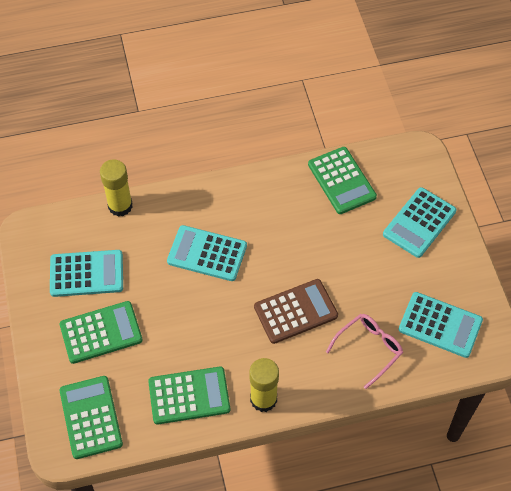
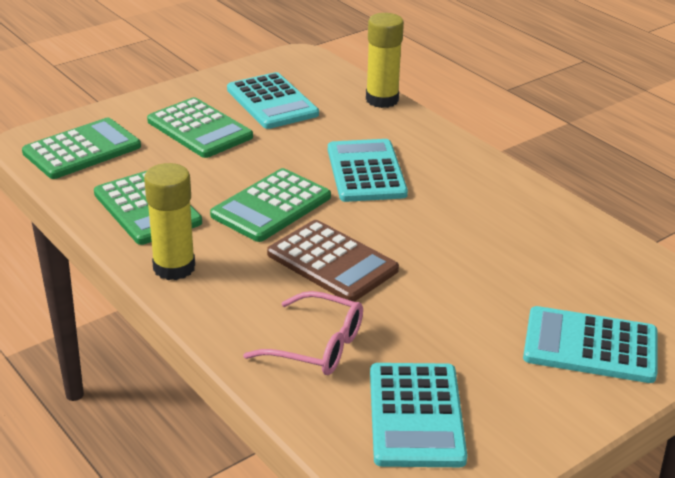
camera: 65 degrees right, 25 degrees down
(341, 181) = (587, 251): green calculator -> green calculator (271, 206)

